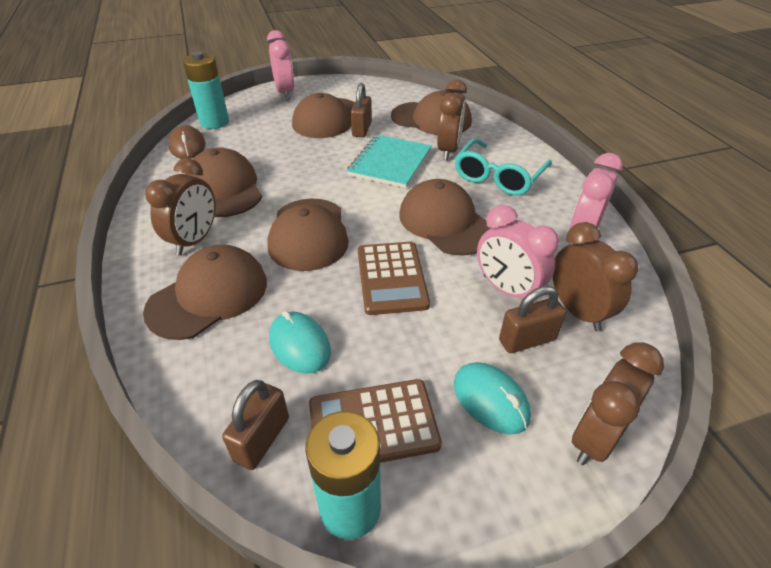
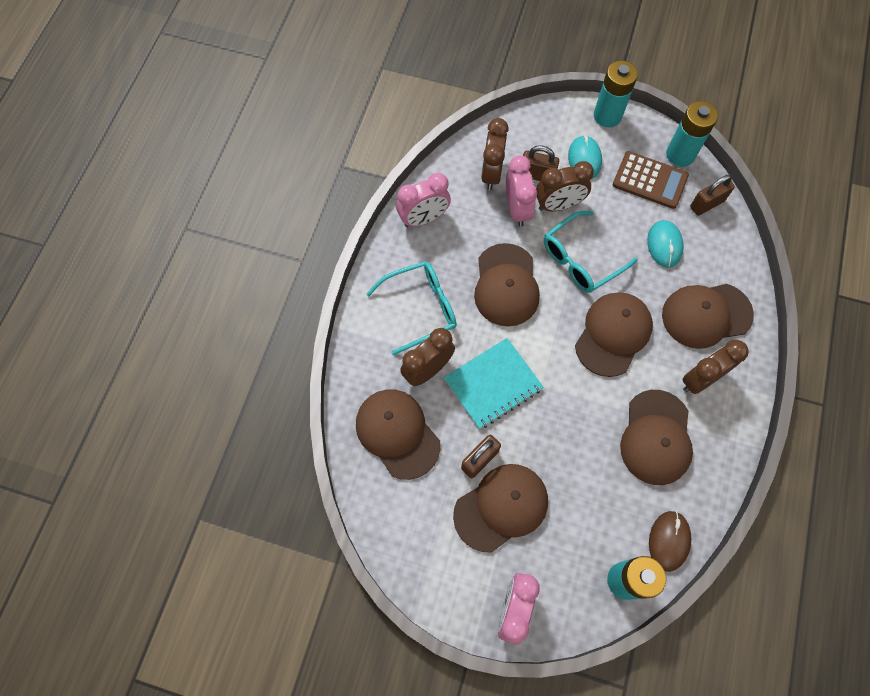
camera: 145 degrees left, 25 degrees up
(391, 278) = (581, 259): brown calculator -> turquoise glasses
(524, 505) = (607, 116): none -> turquoise battery
(595, 437) = (552, 119): brown clock -> brown clock (558, 205)

